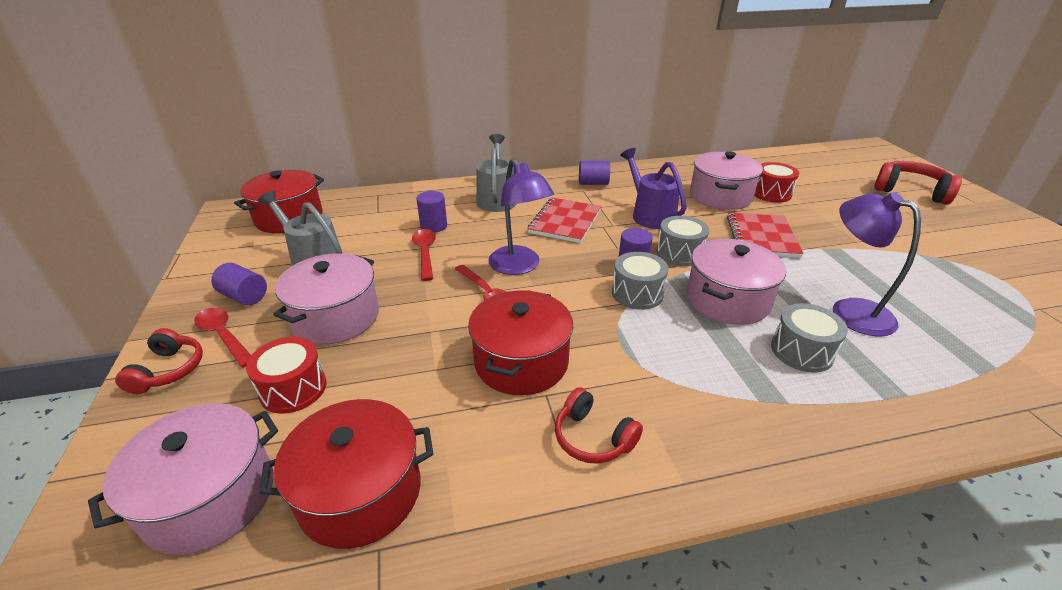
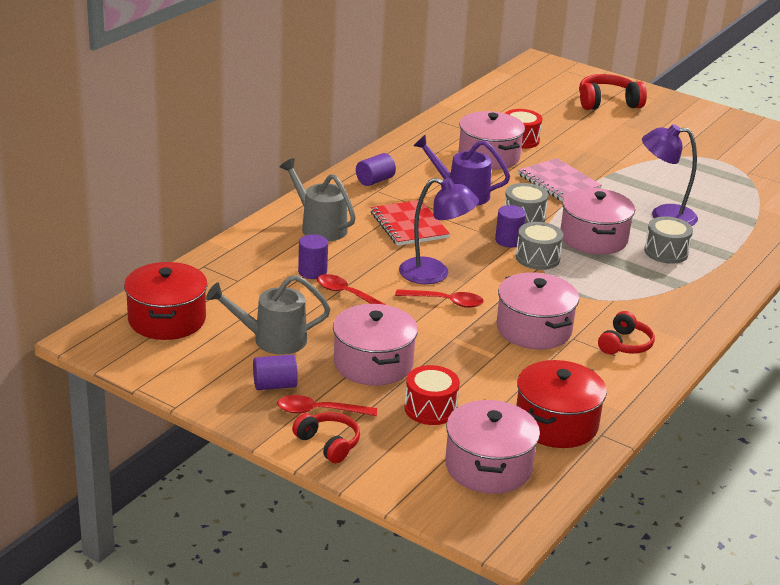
camera: 45 degrees left, 5 degrees down
(521, 362) = (534, 329): red pot -> pink pot
(593, 437) = (624, 344): red headphones -> red headphones turned 60 degrees counterclockwise
(761, 237) = (558, 182): red notebook -> pink notebook

